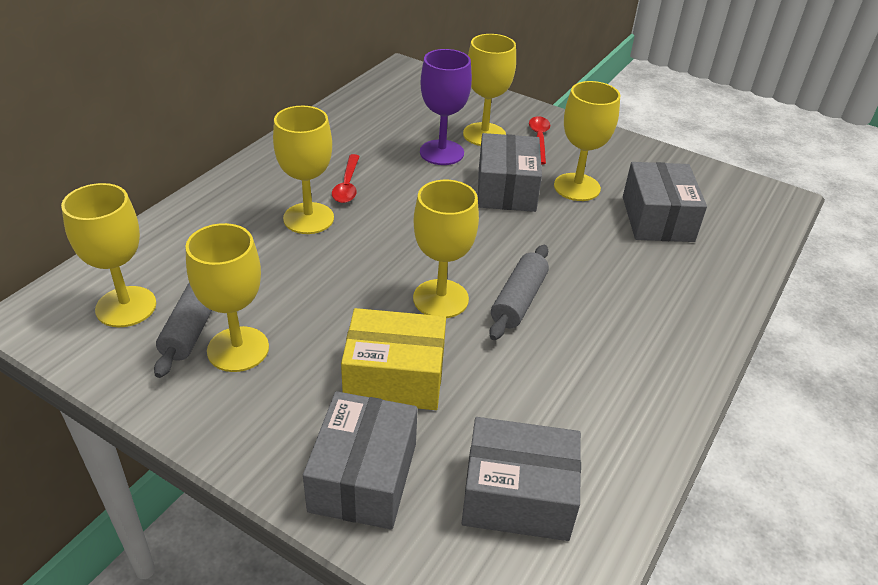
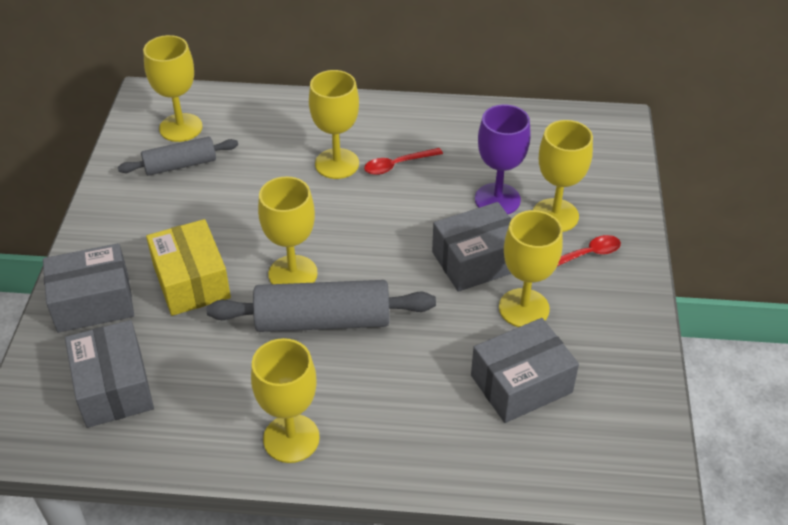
camera: 65 degrees right, 5 degrees up
(238, 349) = (173, 195): yellow goblet -> yellow goblet (291, 438)
(518, 300) = (323, 321): grey rolling pin -> grey rolling pin, size x1.62

